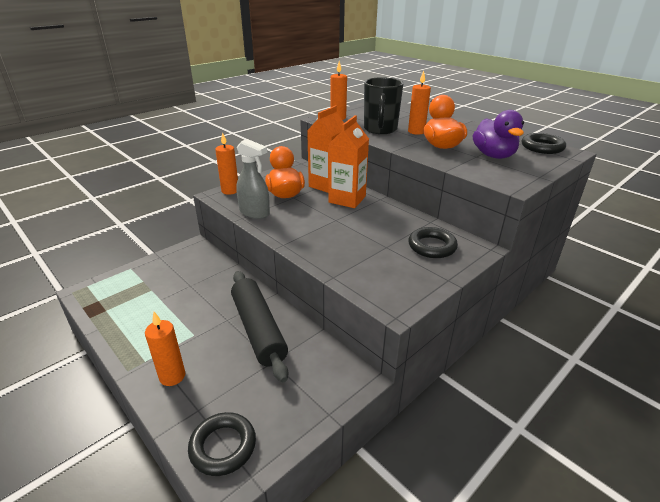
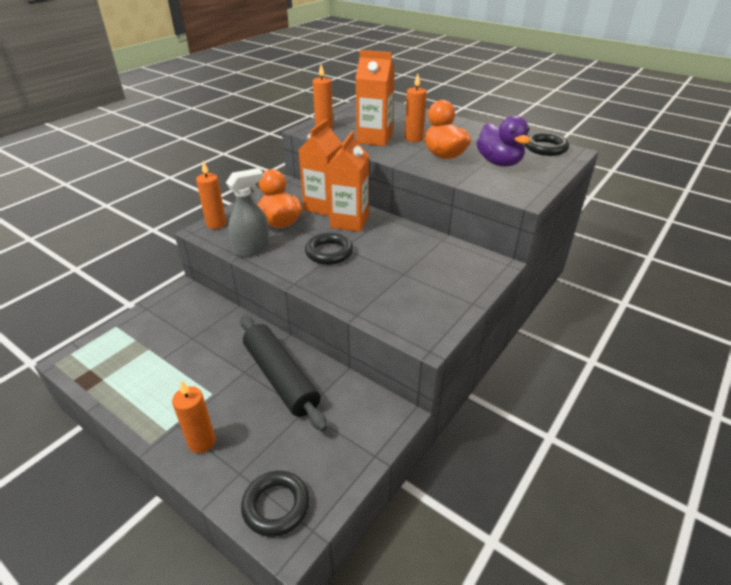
camera: 10 degrees left, 5 degrees up
(255, 213) = (252, 248): grey spray bottle -> grey spray bottle turned 60 degrees counterclockwise
(380, 129) = (374, 139): black mug -> orange carton
(432, 246) = (449, 268): black ring -> black ring (329, 252)

